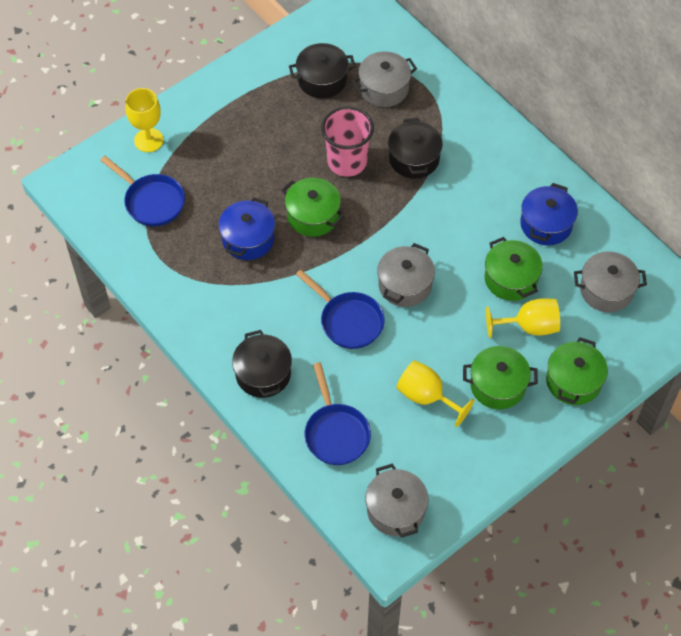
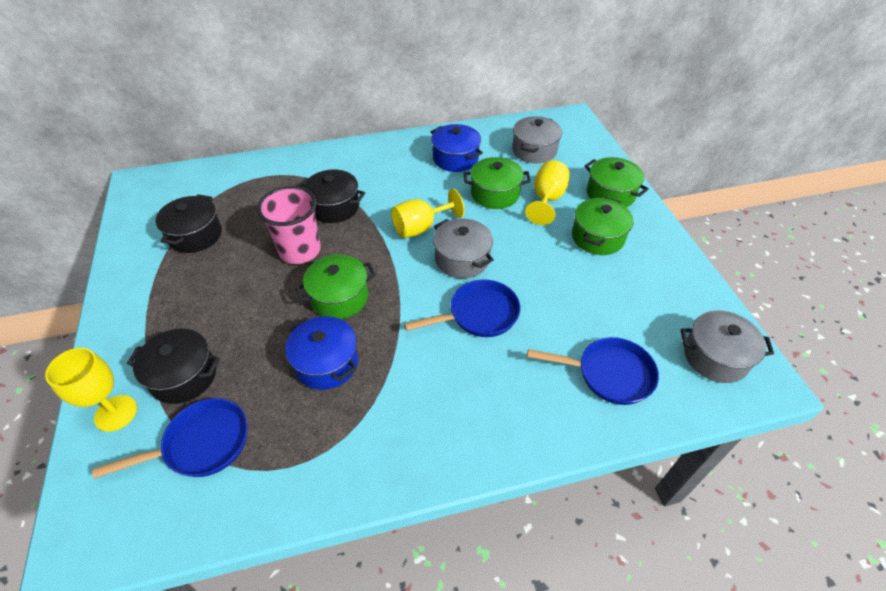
camera: 65 degrees left, 10 degrees down
(263, 374) = (508, 415): black pot -> black pot (184, 376)
(384, 88) = (246, 199): grey pot -> none
(426, 397) = (591, 287): yellow goblet -> yellow goblet (421, 227)

